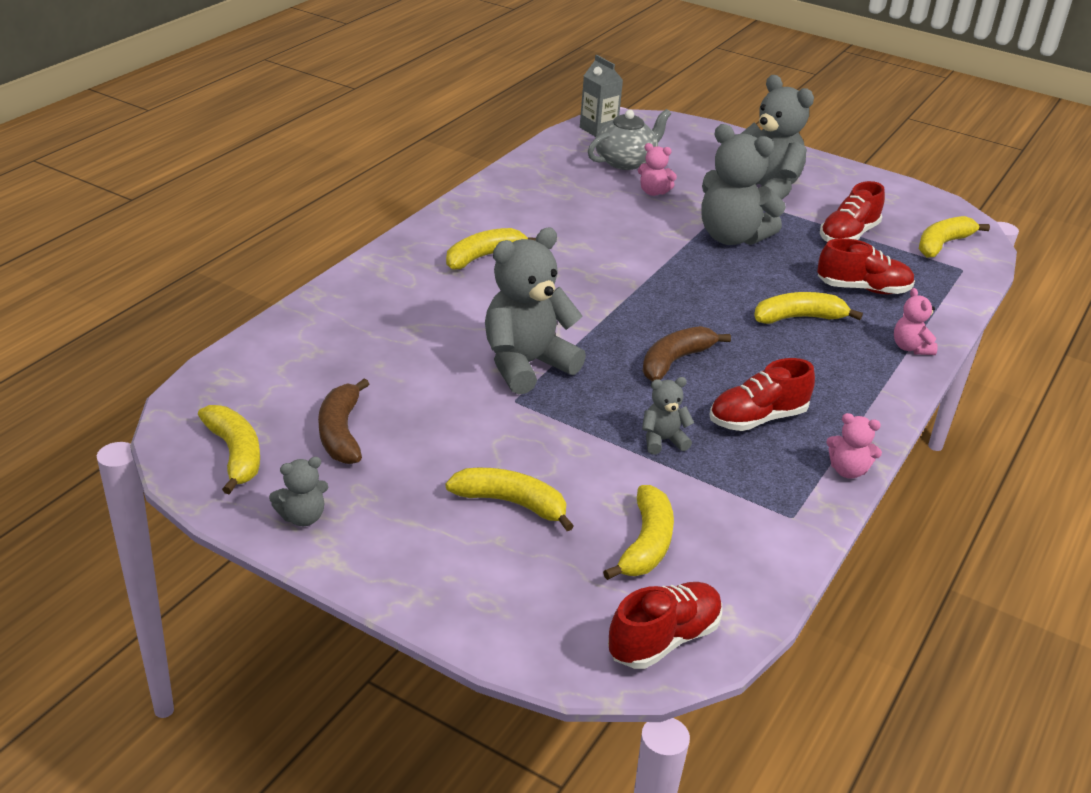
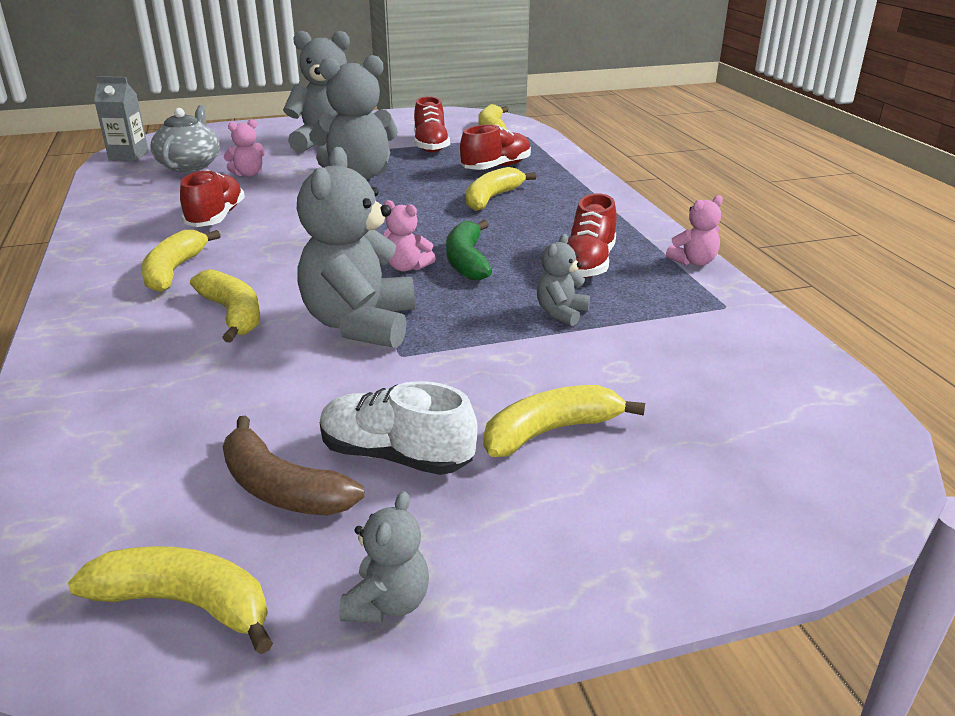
camera: 45 degrees left, 5 degrees down
(414, 456) = (396, 456): none -> white shoe
(646, 544) = (693, 387): yellow banana -> yellow banana (233, 314)
(664, 639) = (841, 442): red shoe -> red shoe (216, 218)
(675, 361) = (467, 261): brown banana -> green banana
(910, 348) = (584, 183): pink teddy bear -> pink teddy bear (407, 267)

